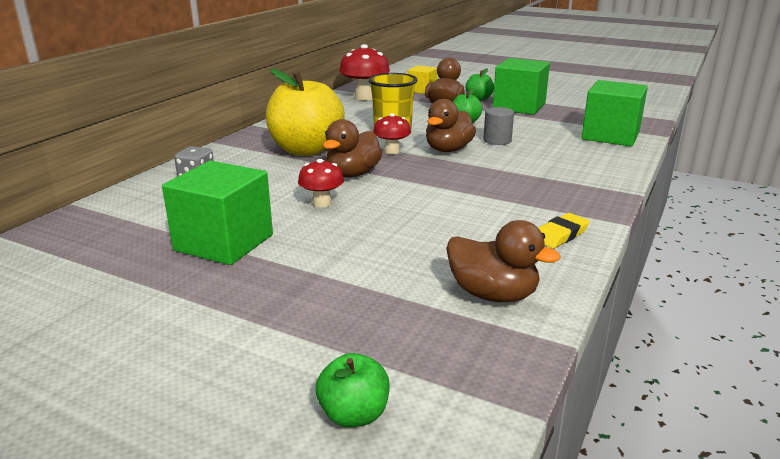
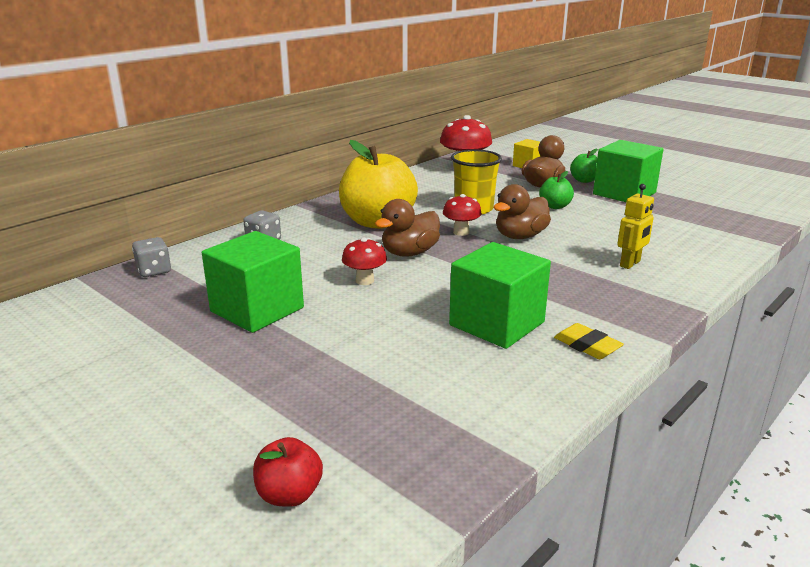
camera: 15 degrees right, 0 degrees up
(88, 219) = (154, 271): none -> grey dice
(354, 415) = (289, 495): green apple -> red apple
(493, 294) = (481, 399): brown duck -> none
(497, 140) = (578, 231): grey cylinder -> none
(557, 163) = (630, 264): none -> yellow robot
(560, 235) = (587, 345): yellow eraser -> yellow eraser turned 75 degrees clockwise
(610, 136) = (710, 238): green cube -> green cube (497, 324)

